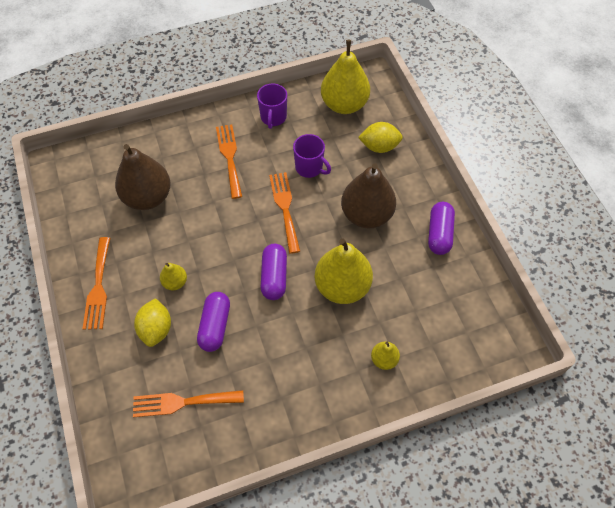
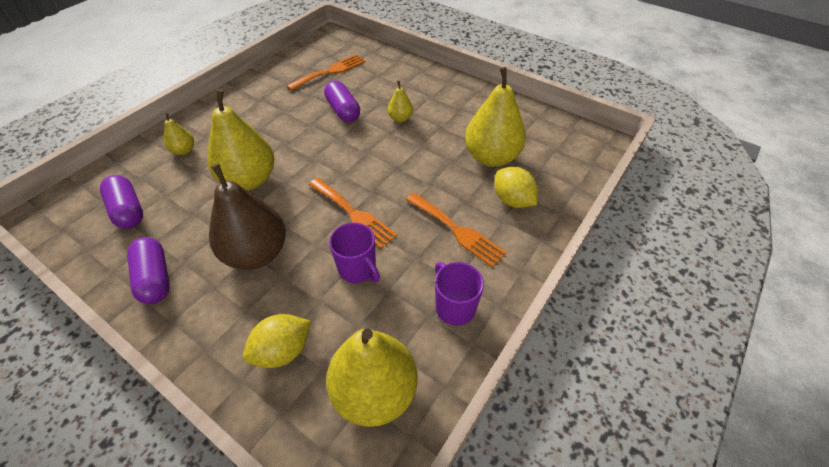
camera: 145 degrees right, 10 degrees down
(98, 287) = (453, 92): orange fork -> none
(148, 197) = (491, 157): brown pear -> yellow pear
(156, 329) = (385, 91): yellow lemon -> yellow lemon (512, 200)
(274, 277) = (320, 158): purple capsule -> purple capsule (128, 210)
(309, 168) = (358, 269): purple mug -> purple mug turned 135 degrees counterclockwise

